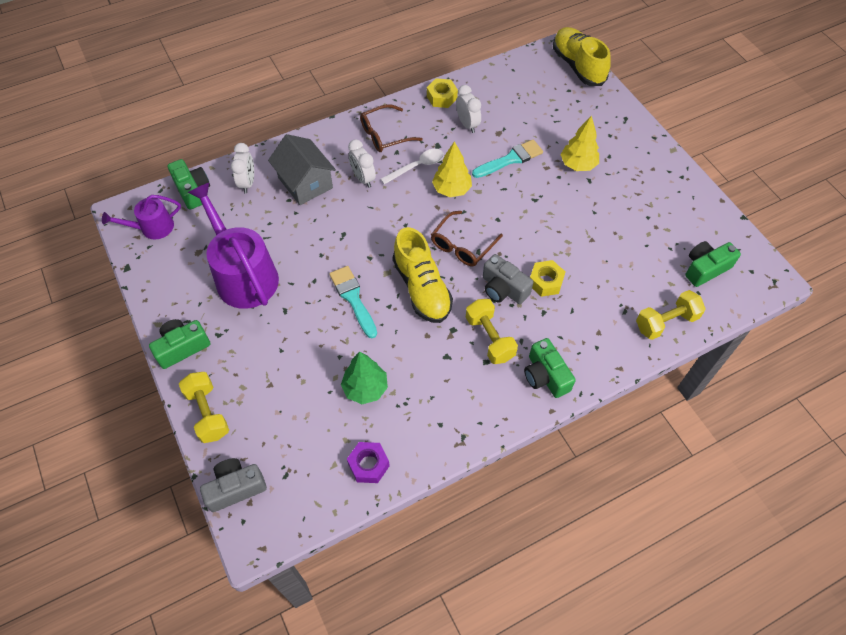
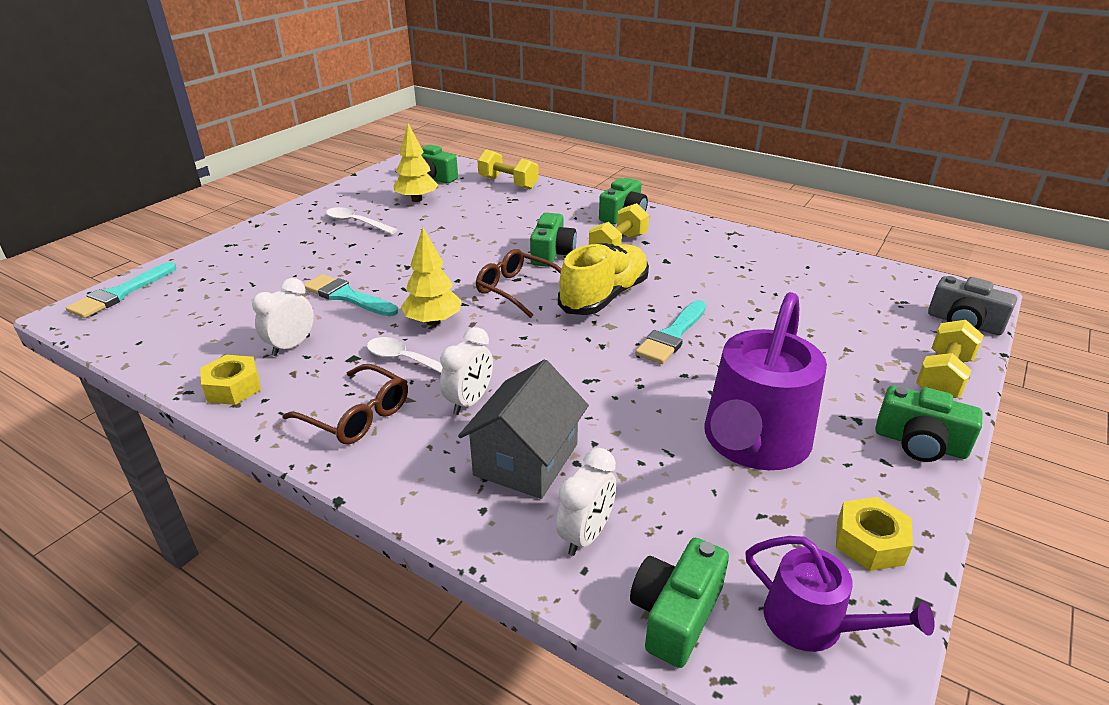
camera: 120 degrees left, 25 degrees down
(248, 183) = (586, 535): white clock -> white clock turned 150 degrees clockwise
(365, 388) = (760, 290): green tree -> none
(368, 465) = (822, 265): purple nut -> none
(462, 245) = (517, 290): brown glasses -> brown glasses turned 150 degrees counterclockwise
(503, 289) = (552, 254): grey camera -> green camera
(545, 282) = (519, 236): yellow nut -> yellow nut (869, 542)
(578, 66) = (120, 294): yellow shoe -> turquoise brush
(578, 165) = (330, 254): yellow tree -> yellow tree (417, 199)
(627, 192) = (356, 223): none -> white spoon

